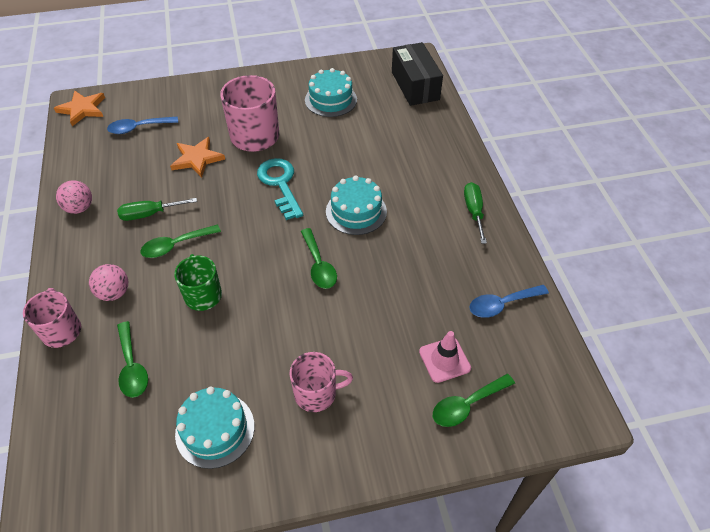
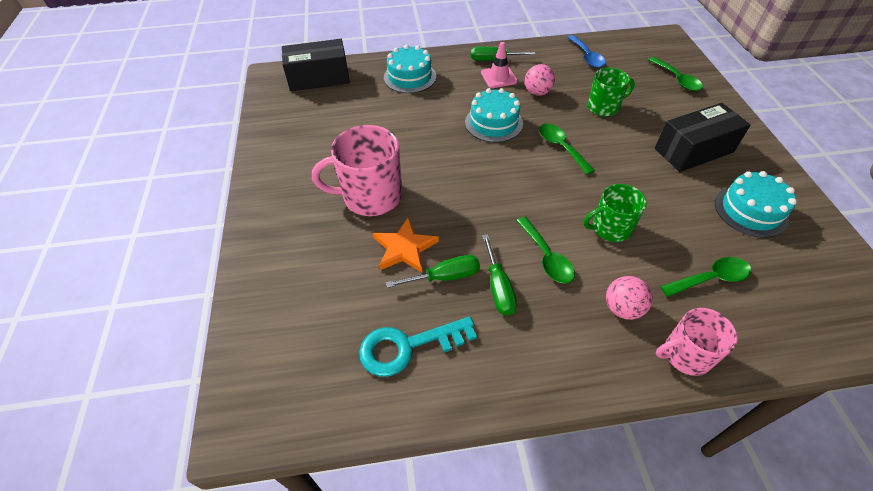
camera: 85 degrees left, 0 degrees up
(80, 208) = (487, 372): pink ball -> pink ball (537, 92)
(82, 109) = (261, 410): orange star -> none
(139, 128) = (329, 320): blue spoon -> none
(165, 183) = (445, 277): none -> green screwdriver
(280, 184) = (454, 174): turquoise key -> turquoise key (407, 346)
(316, 393) = (693, 150): pink mug -> black box
(318, 265) = (561, 147): green spoon -> green spoon turned 105 degrees counterclockwise
(331, 100) = (323, 135): turquoise cake -> turquoise cake (410, 77)
(393, 311) = (604, 107): none -> green mug
(444, 360) = (643, 86): pink traffic cone -> pink traffic cone (499, 77)

